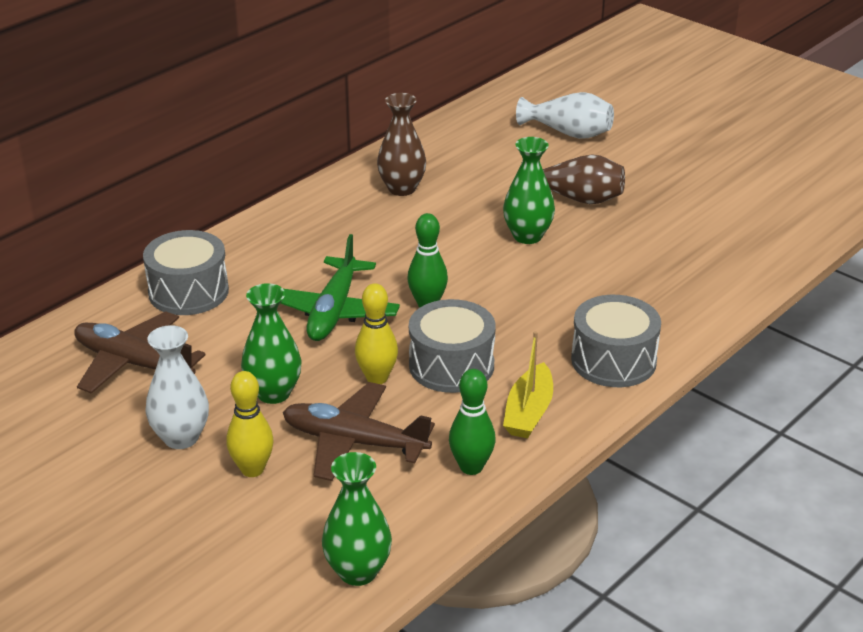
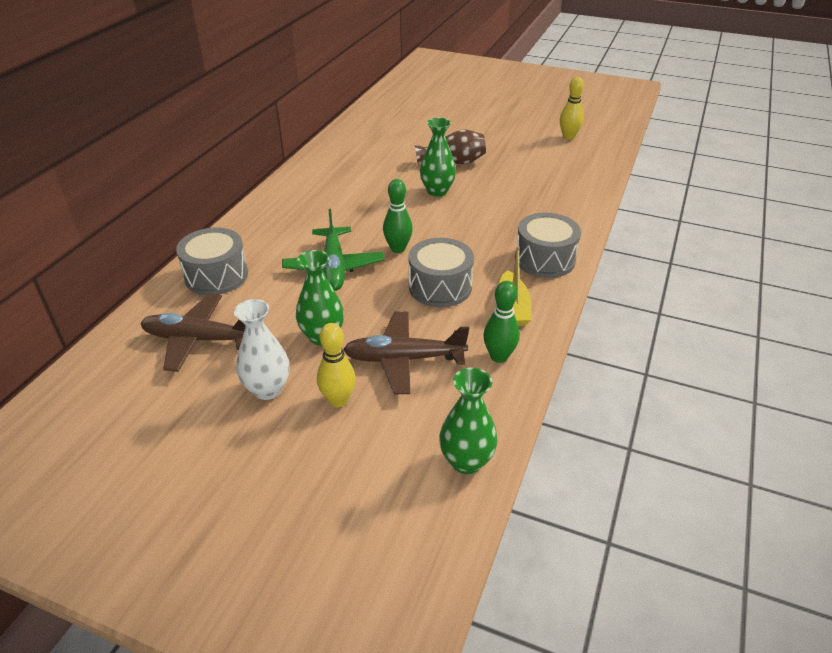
camera: 20 degrees left, 5 degrees up
(377, 378) = (393, 308): yellow bowling pin -> yellow bowling pin (568, 137)
(402, 189) = (335, 176): brown vase -> none
(568, 133) = (423, 124): white vase -> none

